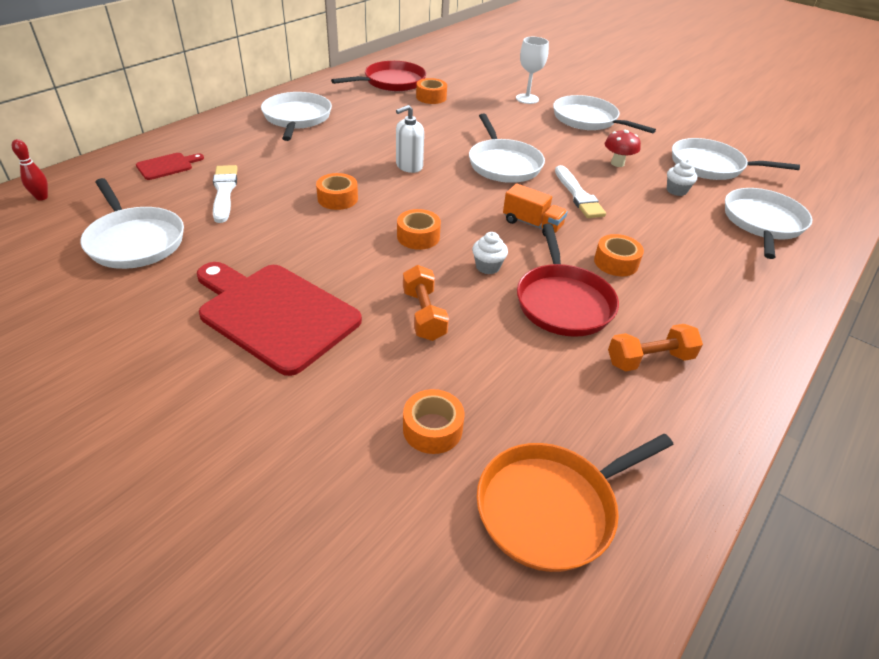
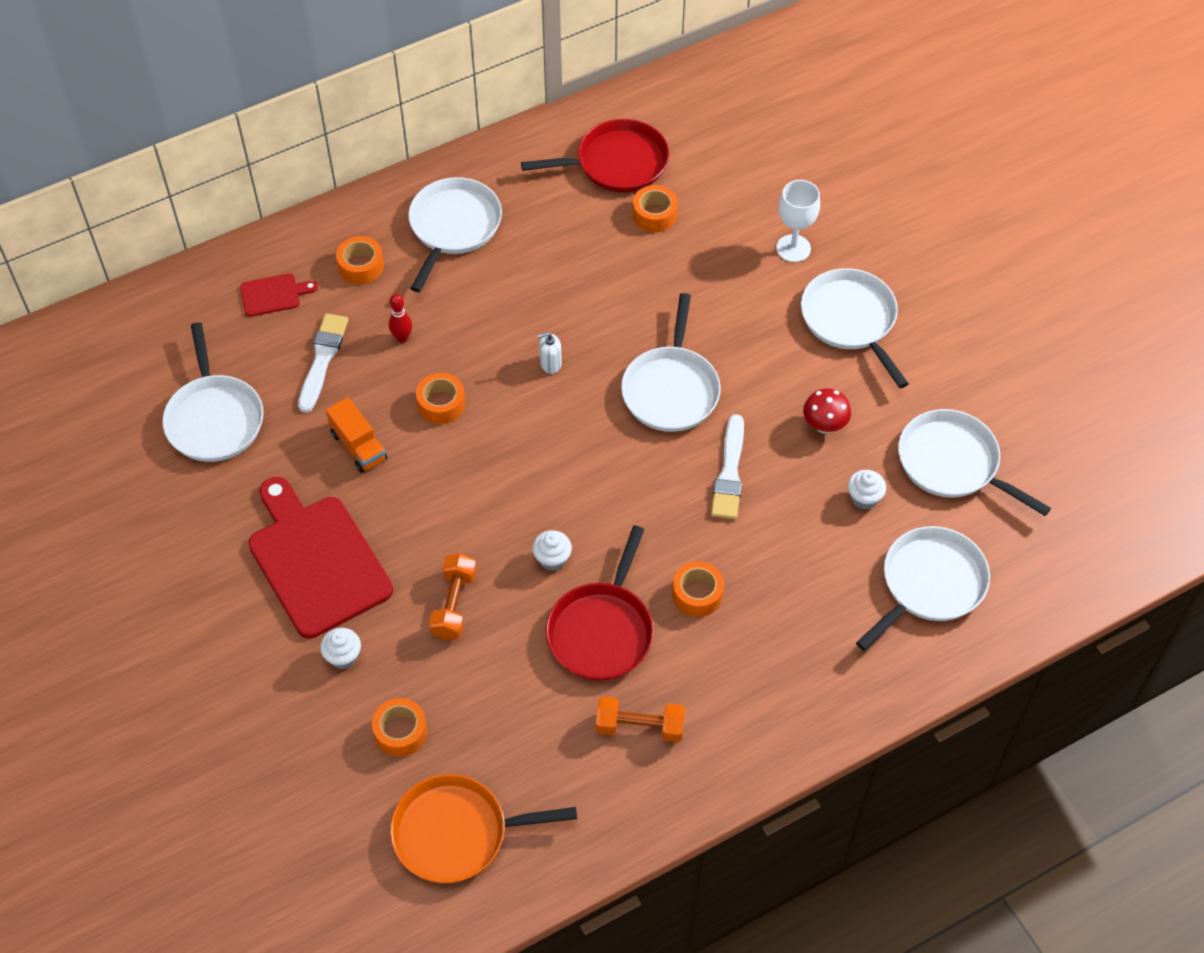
camera: 25 degrees right, 15 degrees up
(42, 197) = (137, 321): red bowling pin -> red bowling pin (402, 338)
(337, 380) = (343, 656): none -> white cupcake
(409, 166) = (550, 364): white soap dispenser -> white soap dispenser, size x0.66
(418, 236) = (501, 492): orange tape -> orange tape (361, 266)
(532, 224) = (641, 508): orange truck -> orange truck (358, 446)

